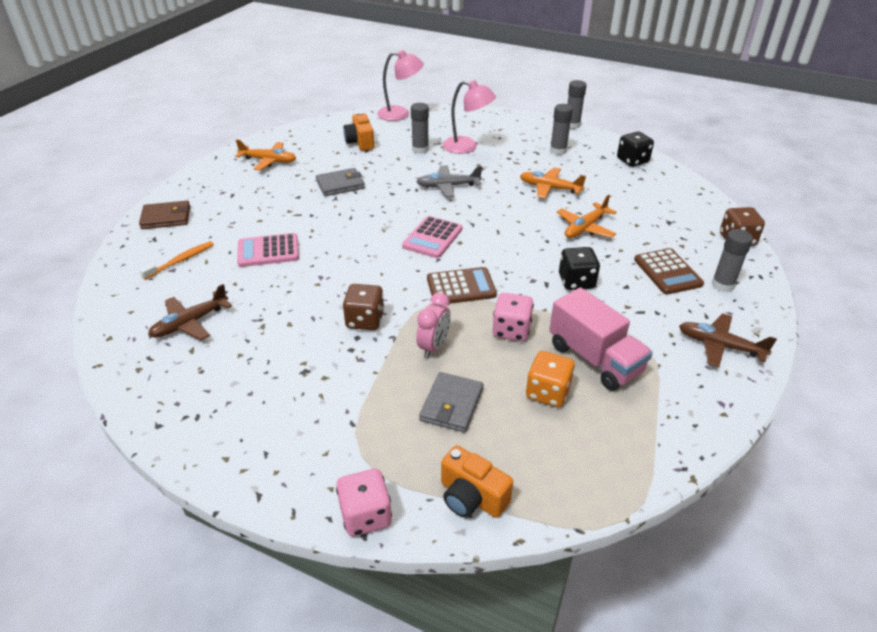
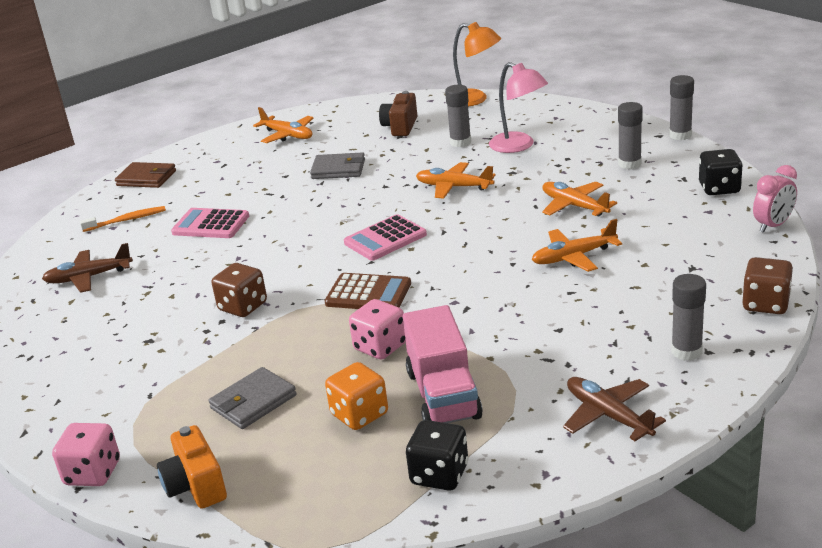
camera: 30 degrees right, 10 degrees down
(360, 142) = (400, 127): orange camera -> brown camera
(400, 114) = (475, 100): pink lamp -> orange lamp
(434, 347) = (286, 345): pink clock -> pink clock (773, 226)
(448, 186) = (454, 187): grey plane -> orange plane
(576, 281) = (503, 313): black dice -> black dice (439, 475)
(667, 272) = (628, 323): brown calculator -> none

